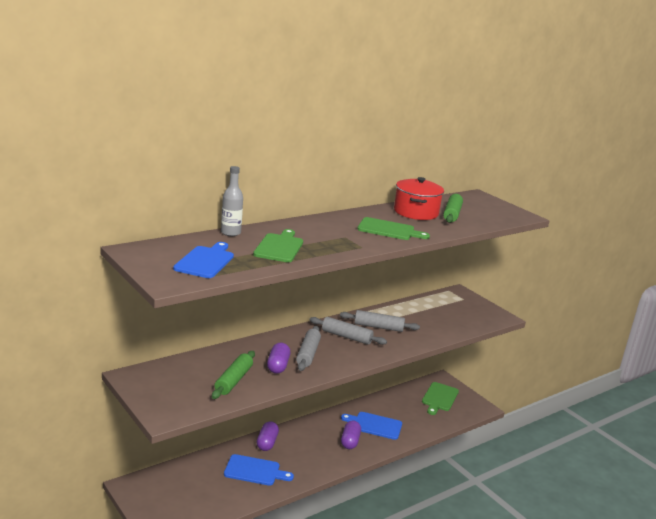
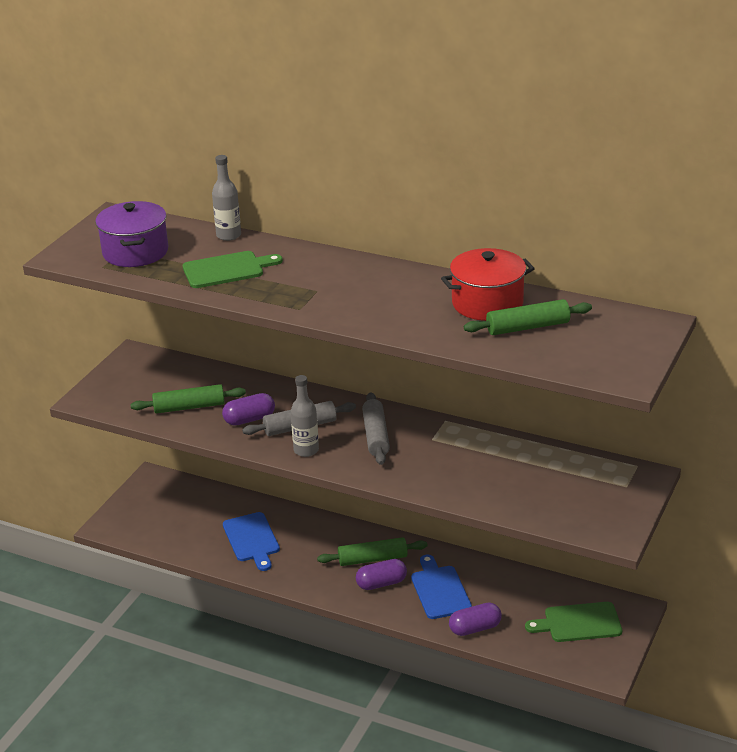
camera: 65 degrees right, 10 degrees up
(205, 261) = (135, 252): blue cutting board -> purple pot
(267, 443) = (310, 526): purple capsule -> purple capsule (475, 628)
(324, 435) = (372, 559): none -> green rolling pin
(336, 361) = (306, 450): none -> grey bottle
(378, 327) = (434, 448): grey rolling pin -> none
(389, 230) = (386, 306): green cutting board -> none

